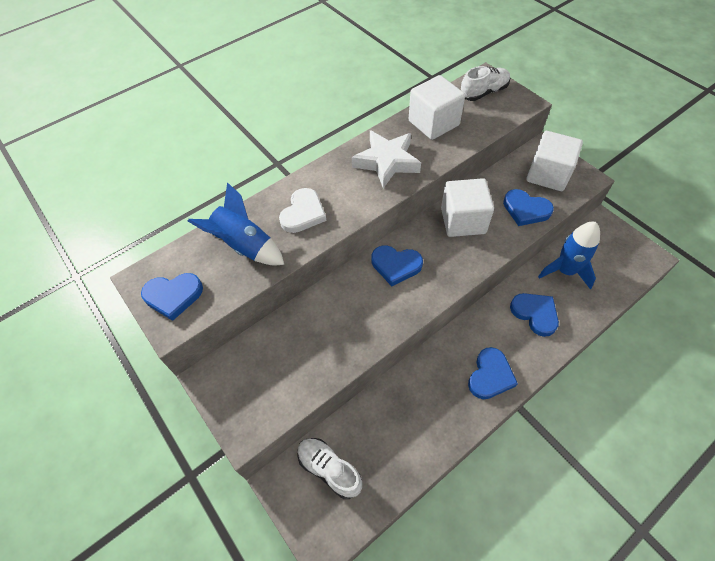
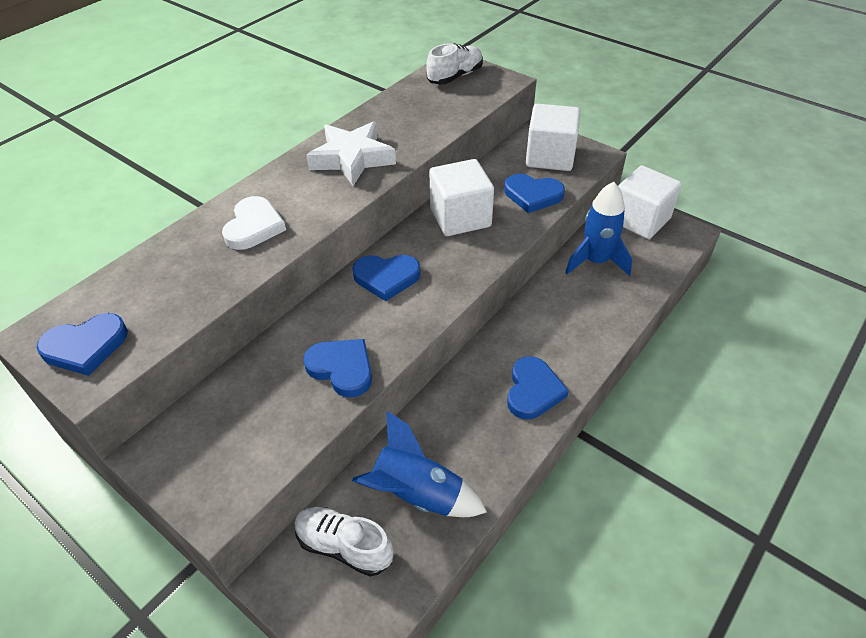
camera: 15 degrees left, 10 degrees down
(244, 246) = (179, 274): blue rocket -> blue rocket (417, 494)
(433, 123) = (402, 113): white cube -> white cube (640, 220)
(535, 314) = (571, 313): blue heart -> blue heart (342, 368)

